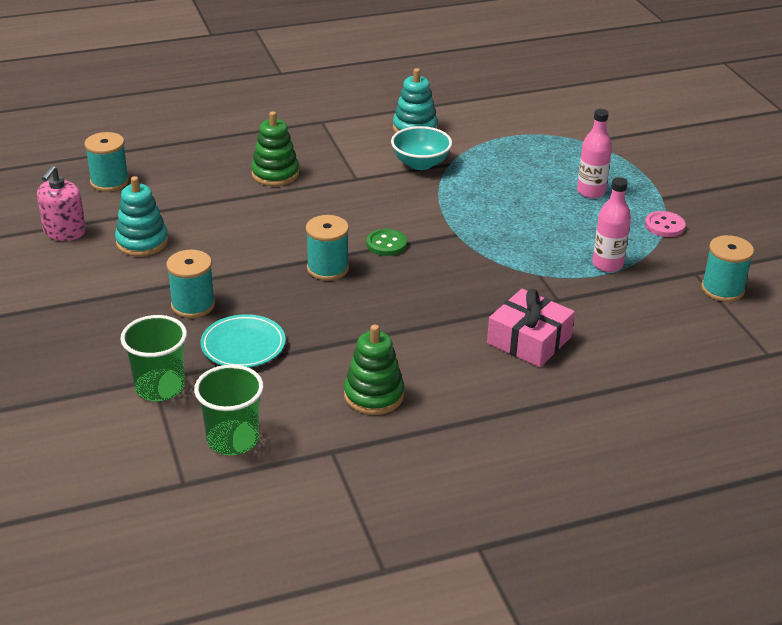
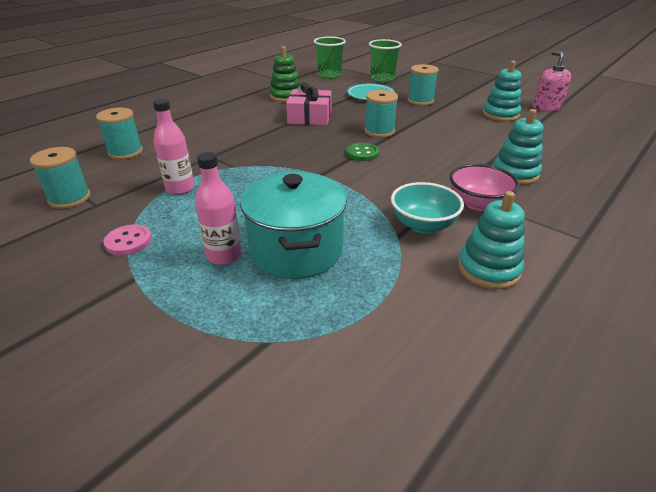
camera: 150 degrees right, 0 degrees up
(109, 181) = (594, 134): turquoise spool -> turquoise spool (125, 152)
(275, 174) = (515, 173): green stacking toy -> turquoise stacking toy
(353, 163) = (478, 204): none -> pink bowl
(529, 340) = (218, 132): pink gift -> pink gift (309, 117)
(534, 178) = (296, 250): none -> turquoise pot

